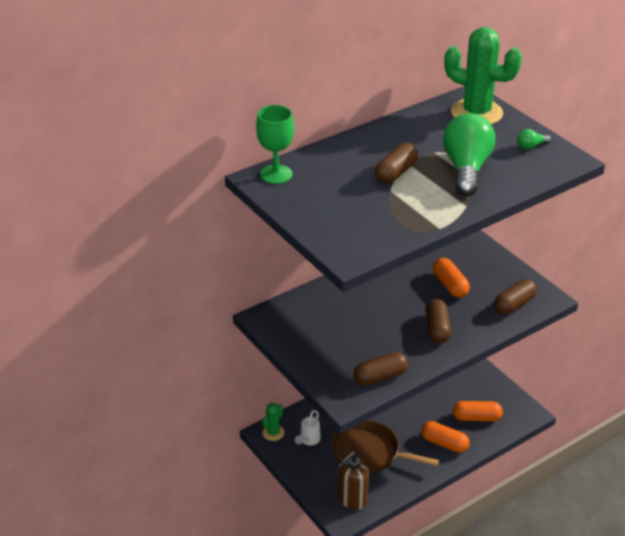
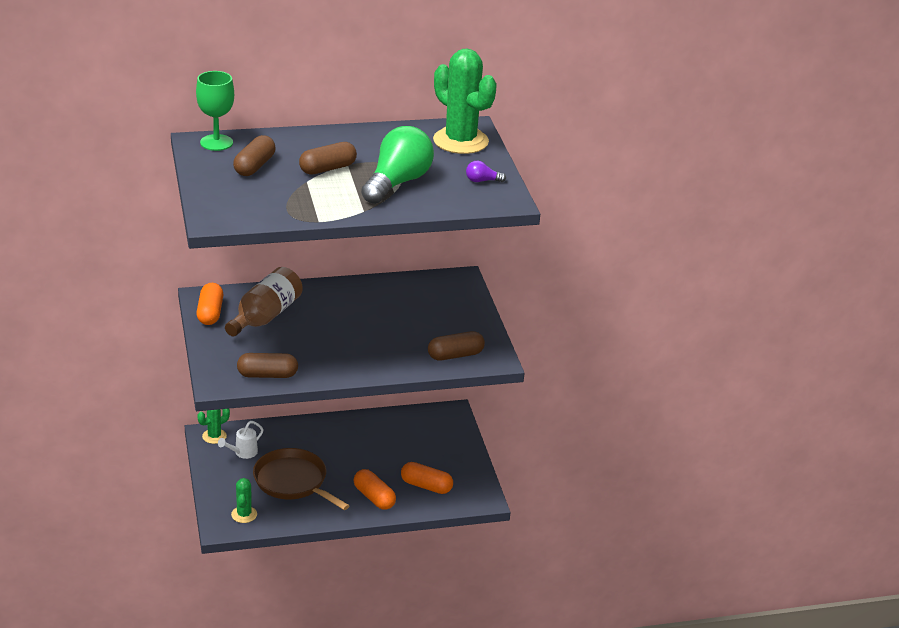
camera: 20 degrees right, 5 degrees down
(331, 319) = (265, 316): none -> brown bottle
(352, 499) = (244, 514): brown soap dispenser -> green cactus
(437, 329) = (359, 353): brown capsule -> brown capsule (254, 166)
(450, 285) = (407, 321): orange capsule -> orange capsule (210, 313)
(531, 146) = (482, 181): green light bulb -> purple light bulb

